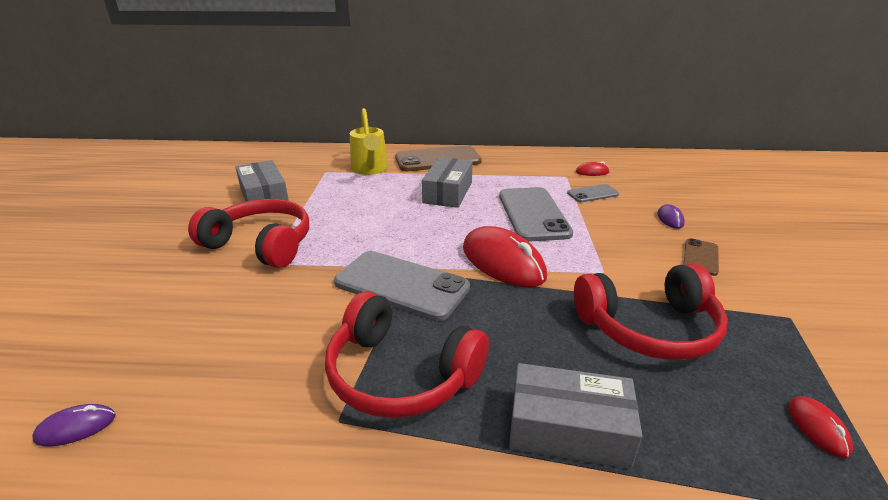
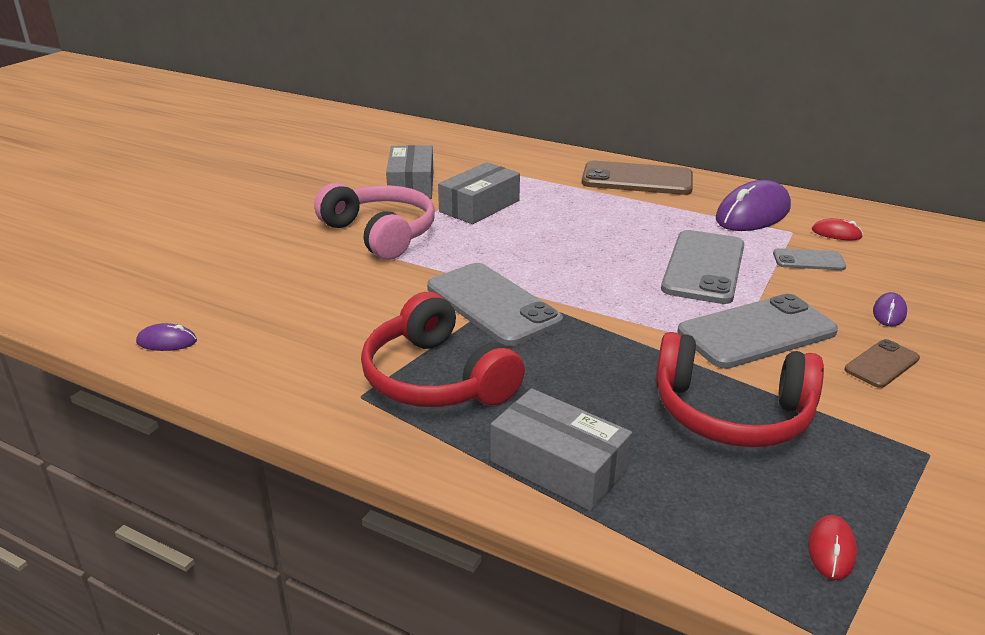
camera: 25 degrees right, 0 degrees up
(261, 244) = (380, 234): red headphones -> pink headphones
(370, 169) = (545, 176): yellow watering can -> none
(448, 192) = (618, 221): grey box -> grey box (479, 206)
(503, 262) = (620, 309): red mouse -> none
(532, 169) = (753, 214): none -> purple mouse
(608, 255) = (756, 332): none -> grey phone

